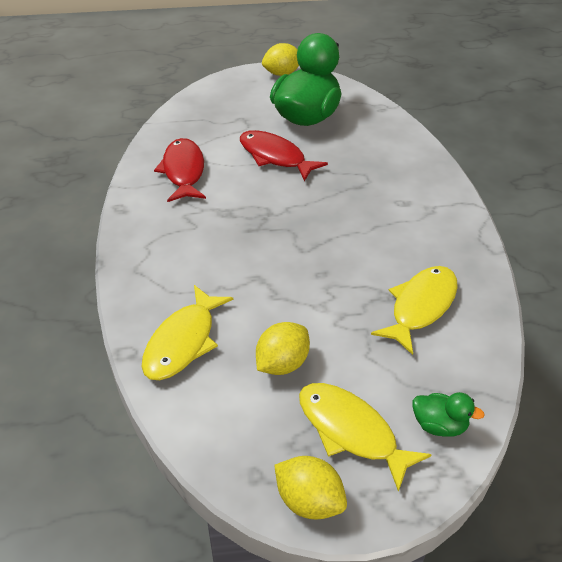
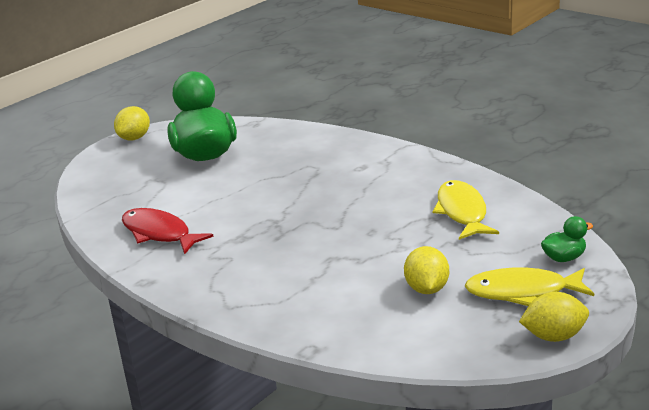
camera: 40 degrees left, 15 degrees down
(183, 342) = (340, 320): yellow fish -> none
(275, 157) = (221, 188): red fish -> none

